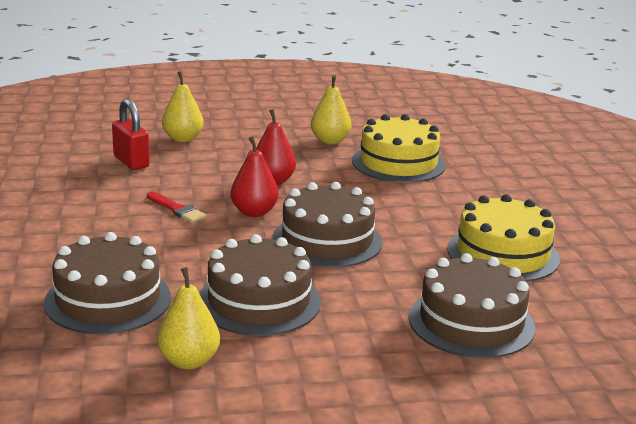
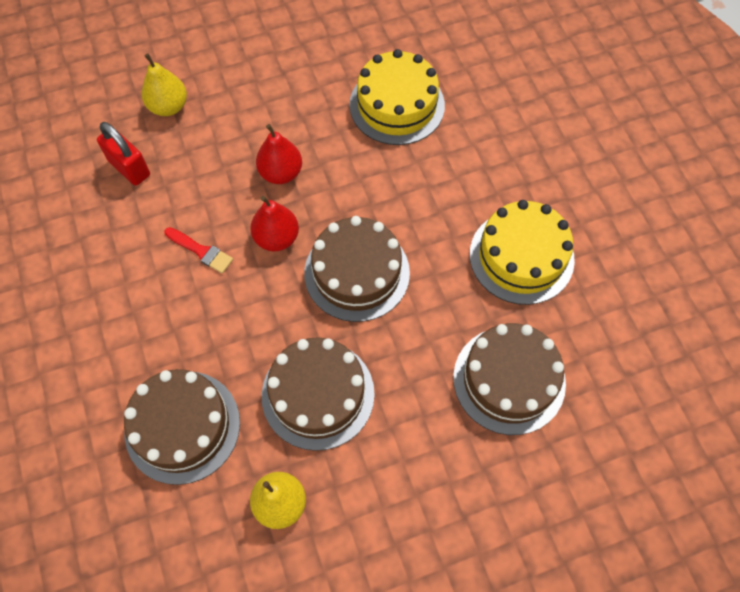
camera: 10 degrees left, 40 degrees up
(330, 141) = (320, 74): yellow pear -> none

